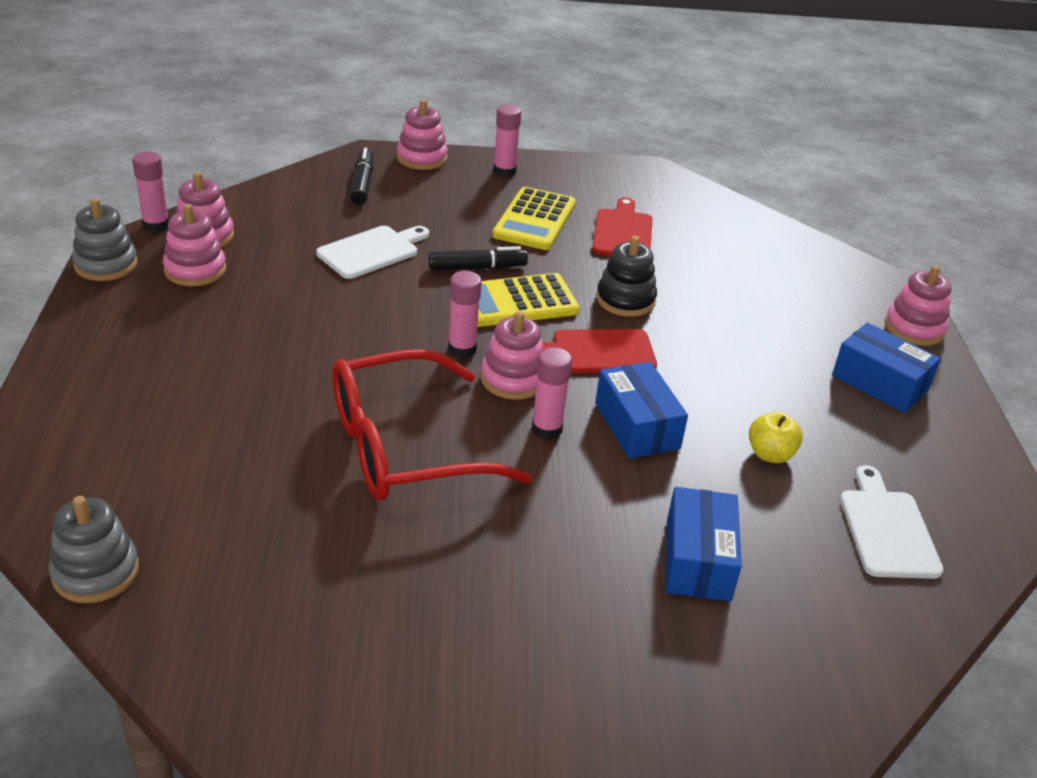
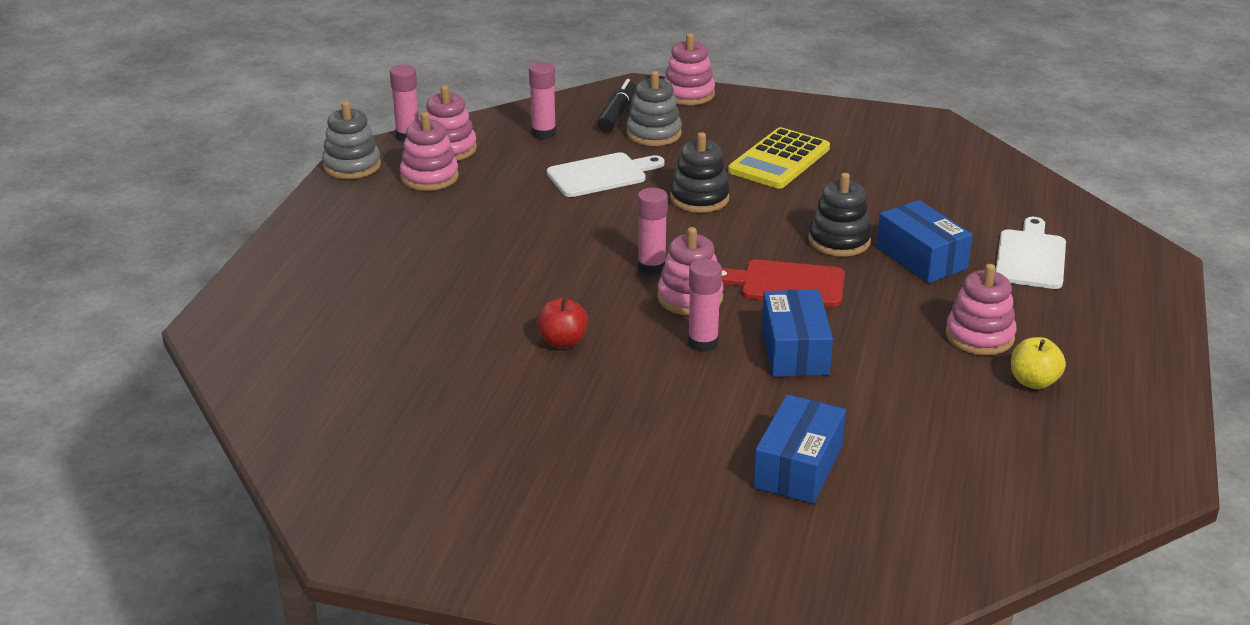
camera: 20 degrees right, 5 degrees down
(95, 572) = (261, 400): grey stacking toy -> grey stacking toy (654, 134)
(406, 447) = (562, 341): red glasses -> red apple
(477, 268) = (699, 198): black marker -> black stacking toy
(504, 171) = (769, 112): pink glue stick -> pink glue stick (543, 133)
(517, 302) = (725, 232): yellow calculator -> none
(622, 232) = (868, 179): red cutting board -> none
(770, 454) = (920, 391): yellow apple -> yellow apple (1033, 382)
(879, 383) = (1079, 343): blue box -> blue box (921, 258)
(887, 529) = (1010, 469): white cutting board -> white cutting board (1030, 257)
(914, 328) = (1151, 298): pink stacking toy -> pink stacking toy (979, 336)

